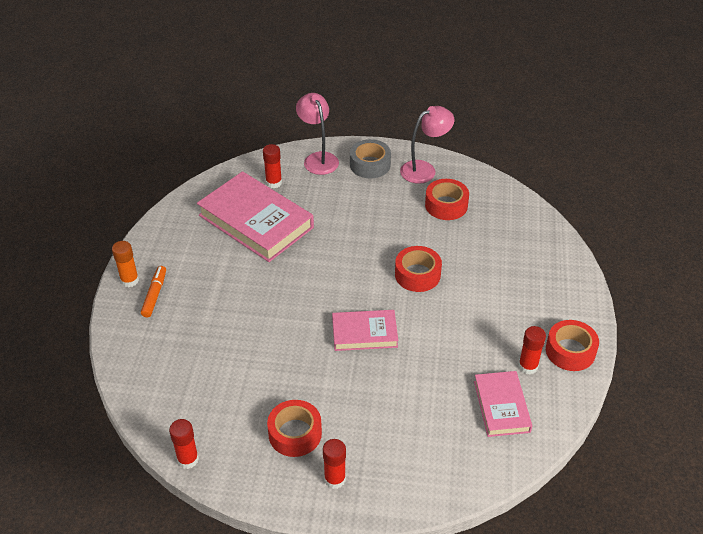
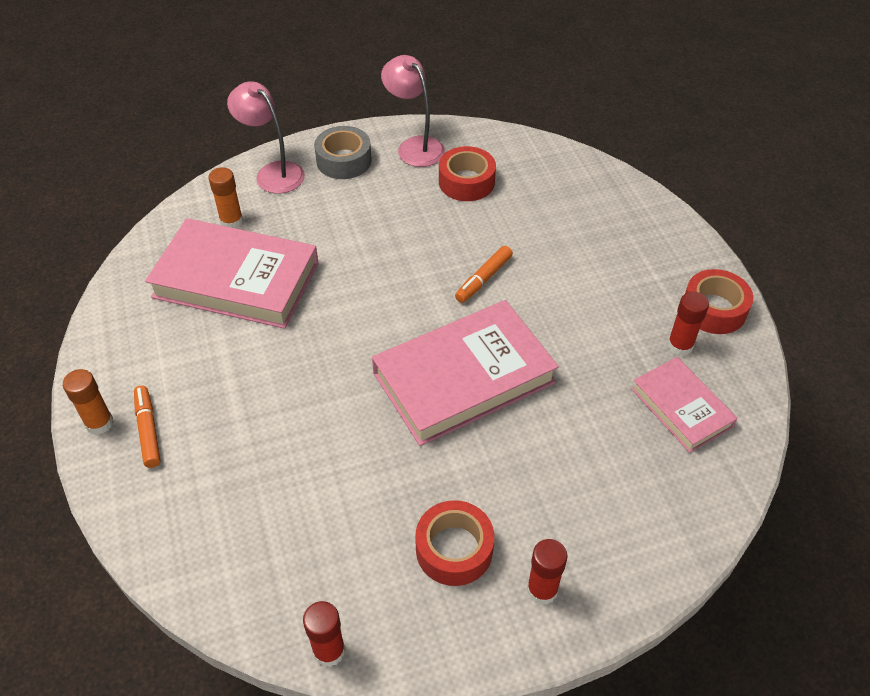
camera: 25 degrees left, 5 degrees up
(273, 183) = (231, 221): red glue stick -> orange glue stick
(364, 333) = (463, 377): pink book -> pink book, size x1.77
(417, 274) = (484, 279): red tape -> orange marker
(424, 169) = (414, 146): pink lamp -> pink lamp turned 75 degrees counterclockwise

